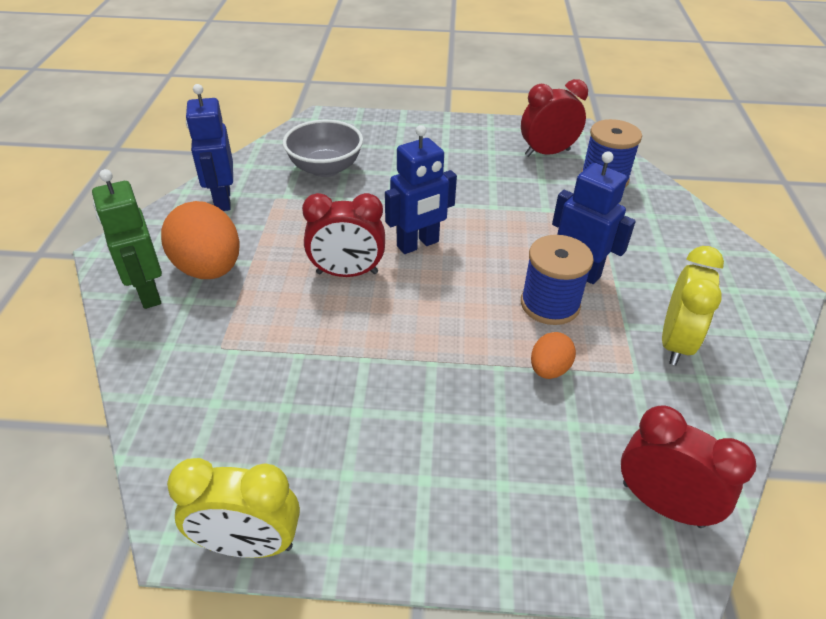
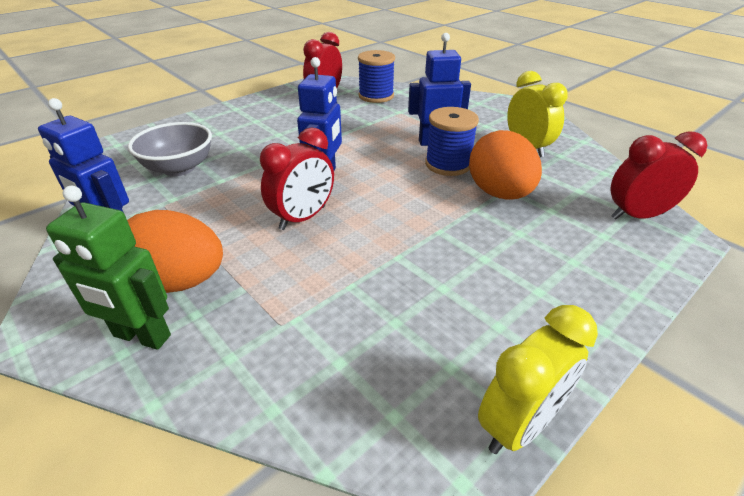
camera: 45 degrees left, 5 degrees down
(549, 369) = (499, 193): orange egg -> orange egg, size x1.96

